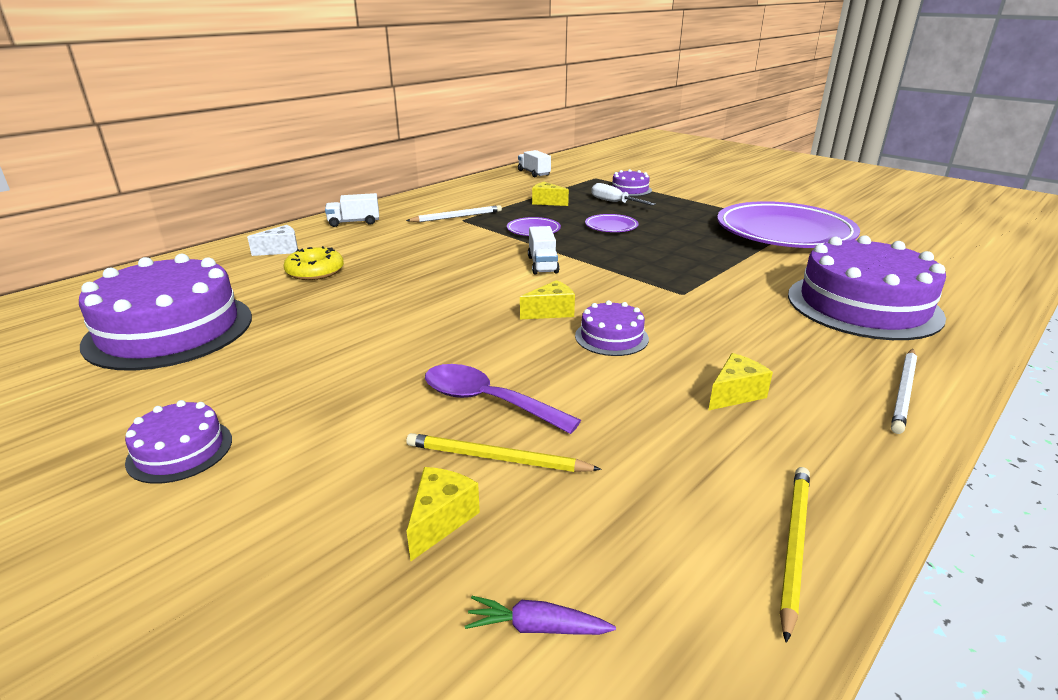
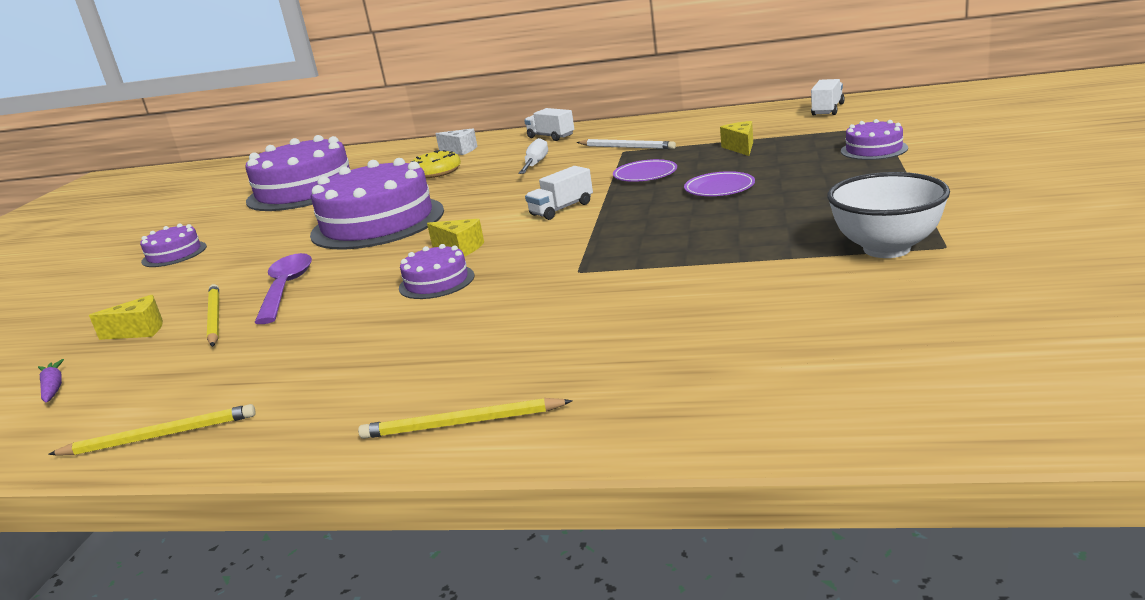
camera: 60 degrees right, 5 degrees down
(614, 202) = (806, 162): white screwdriver -> white screwdriver (536, 164)
(735, 394) = (376, 354): yellow cheese -> none
(784, 233) = (886, 249): purple plate -> white bowl
(863, 305) = (688, 351): purple cake -> purple cake (378, 222)
(904, 392) = (461, 423): white pencil -> yellow pencil

